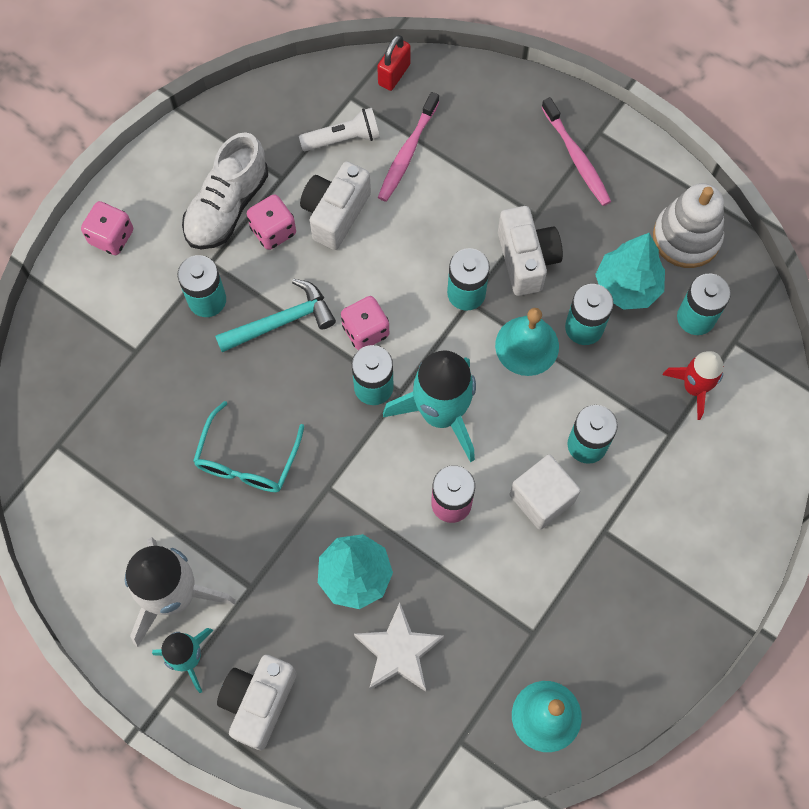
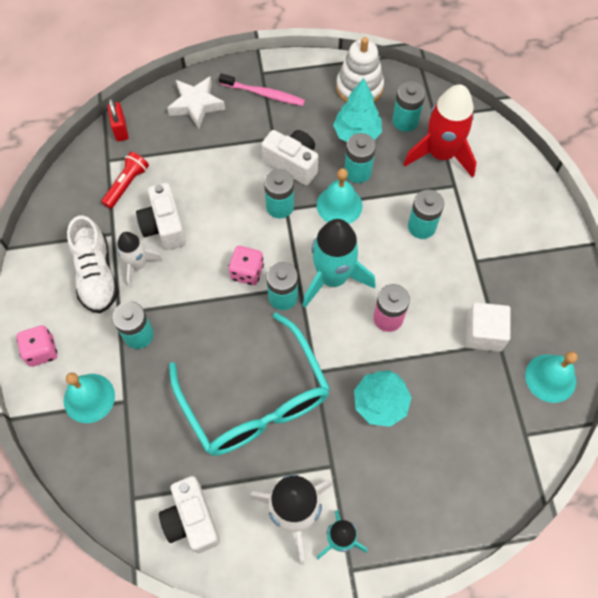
camera: 45 degrees left, 5 degrees down
(109, 319) = (89, 398): none -> turquoise bell
(247, 459) = (255, 399): turquoise glasses -> turquoise glasses, size x1.84
(259, 702) = (403, 523): white camera -> white camera (192, 520)
(273, 231) = (138, 265): pink dice -> white rocket
(282, 321) = (195, 308): turquoise hammer -> none
(343, 139) = (127, 184): white flashlight -> red flashlight
(398, 652) = (445, 420): white star -> white star (196, 105)
(407, 152) = (171, 162): pink toothbrush -> none
(542, 498) = (429, 273): white cube -> white cube (483, 333)
(694, 387) = (441, 154): red rocket -> red rocket, size x1.71

